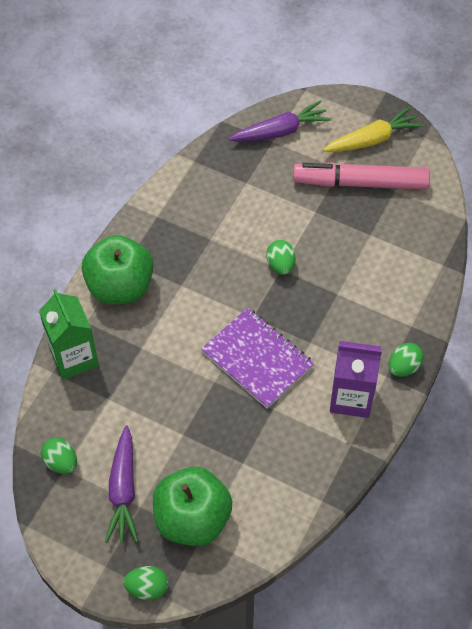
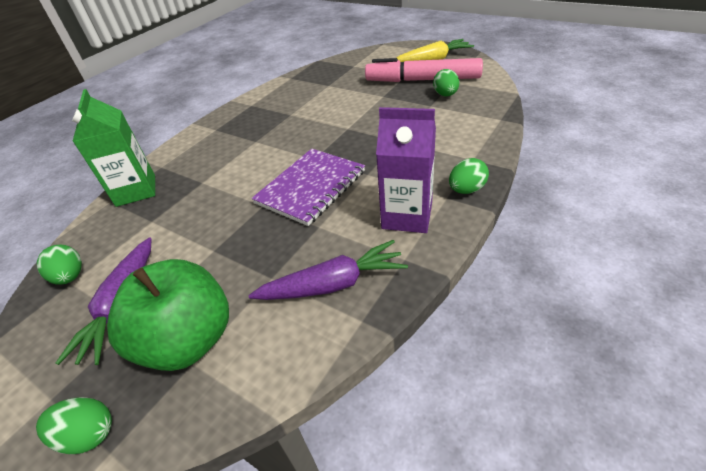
camera: 10 degrees right, 15 degrees down
(120, 287) = (202, 144): green apple -> none
(257, 359) = (311, 187): purple notebook -> purple notebook turned 75 degrees clockwise
(280, 131) = (360, 61): purple carrot -> purple carrot (333, 284)
(280, 265) = (347, 126): green egg -> green egg (445, 95)

